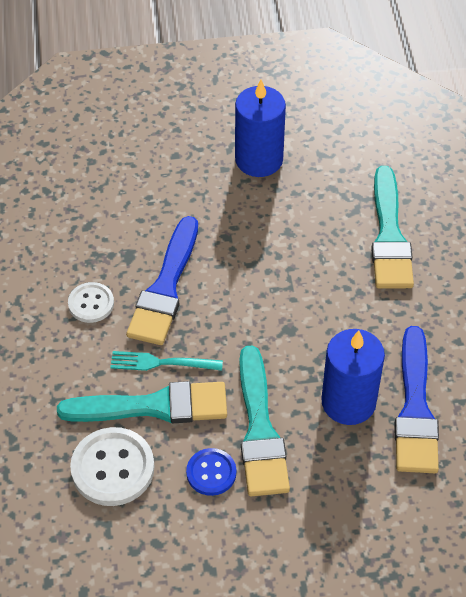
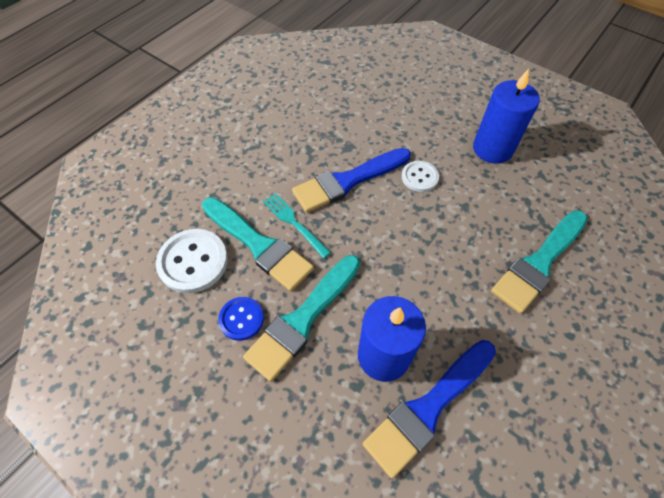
camera: 45 degrees right, 5 degrees up
(91, 303) = (296, 157): white button -> white button (419, 177)

